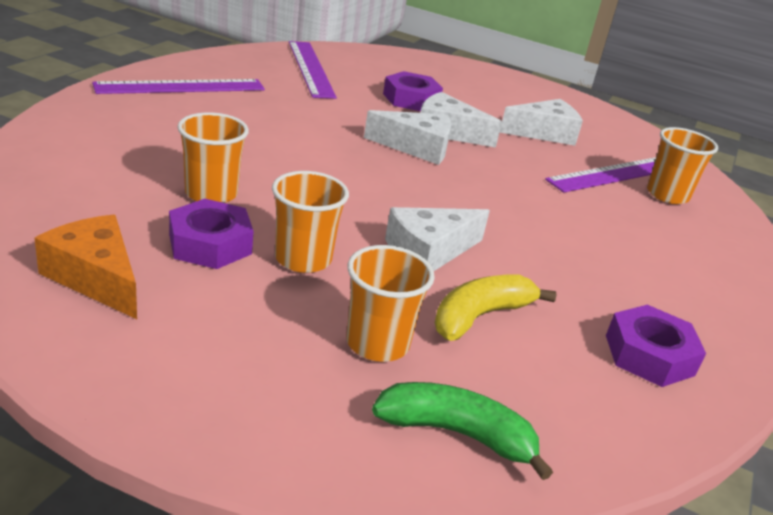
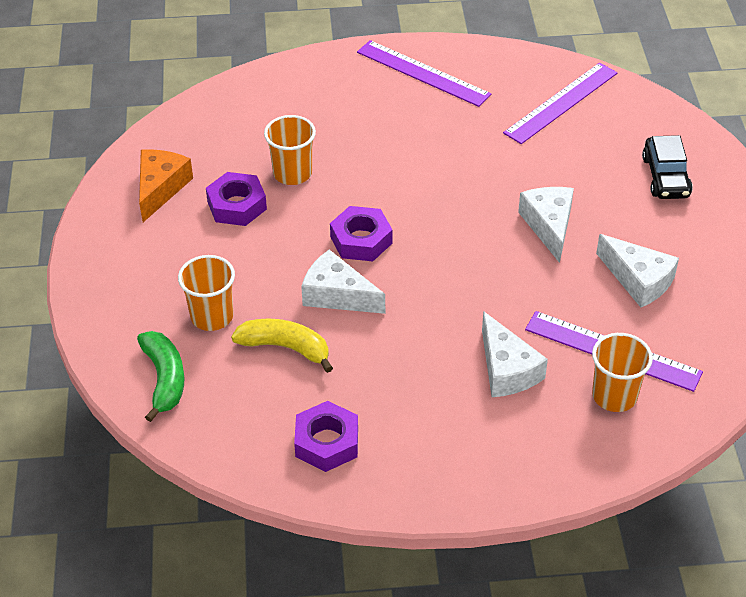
camera: 65 degrees right, 15 degrees up
(303, 259) = (263, 247): orange cup -> none
(411, 99) = (586, 179): purple nut -> purple nut (361, 240)
(416, 148) = (491, 223): white cheese -> white cheese (507, 369)
(443, 80) = (666, 177): none -> black car

